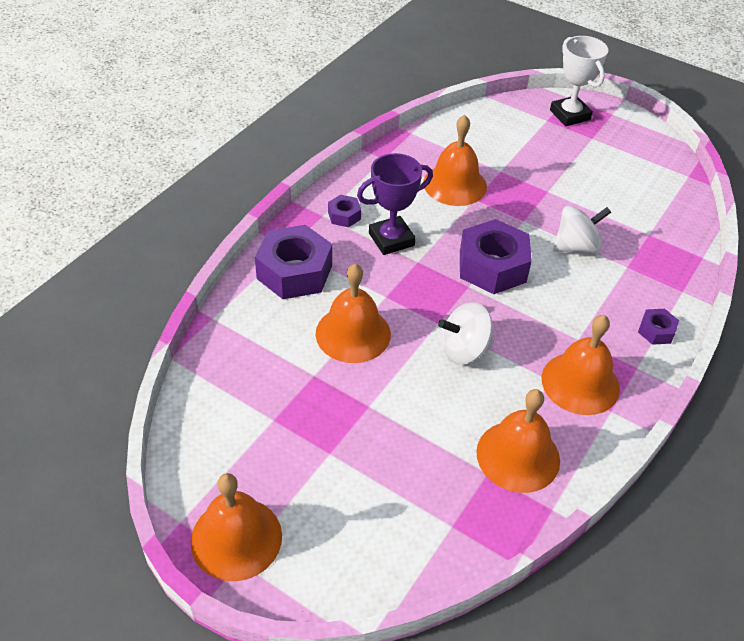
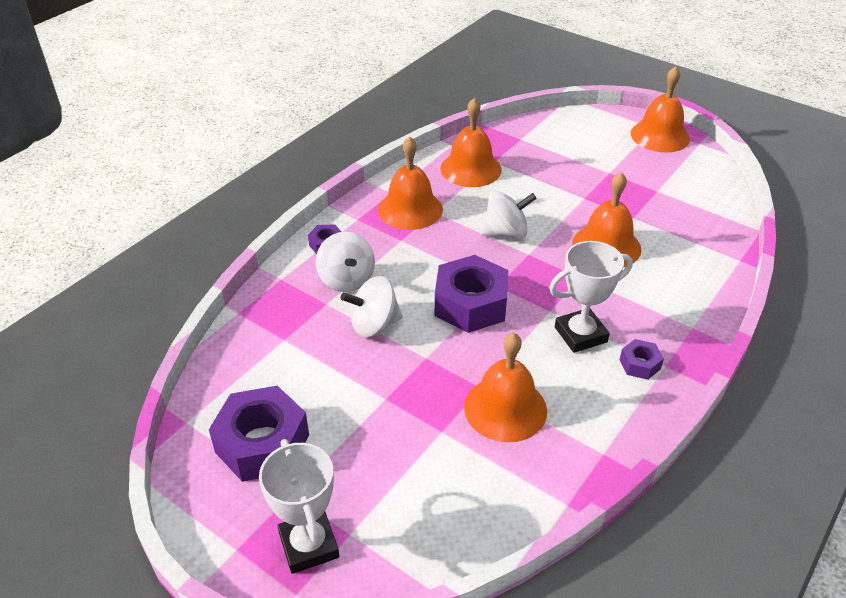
camera: 175 degrees left, 5 degrees down
(294, 272) = (677, 300): purple nut -> purple nut (262, 443)
(391, 239) = (580, 334): purple trophy -> white trophy
(618, 290) = (346, 280): none -> white spinning top

